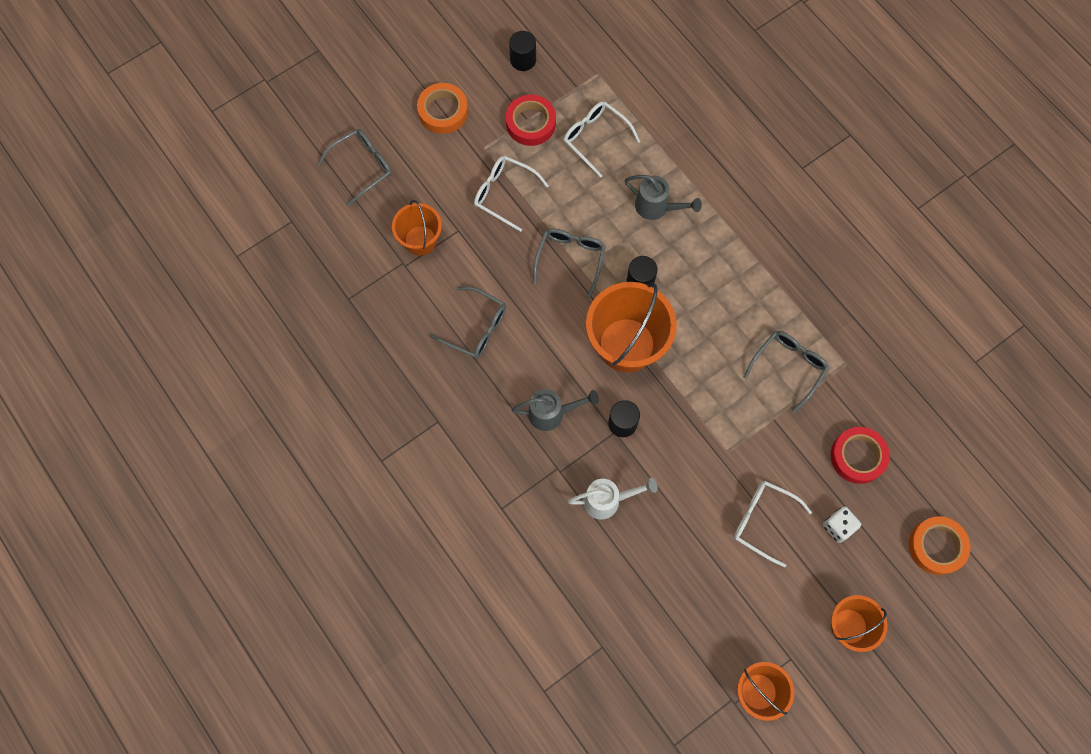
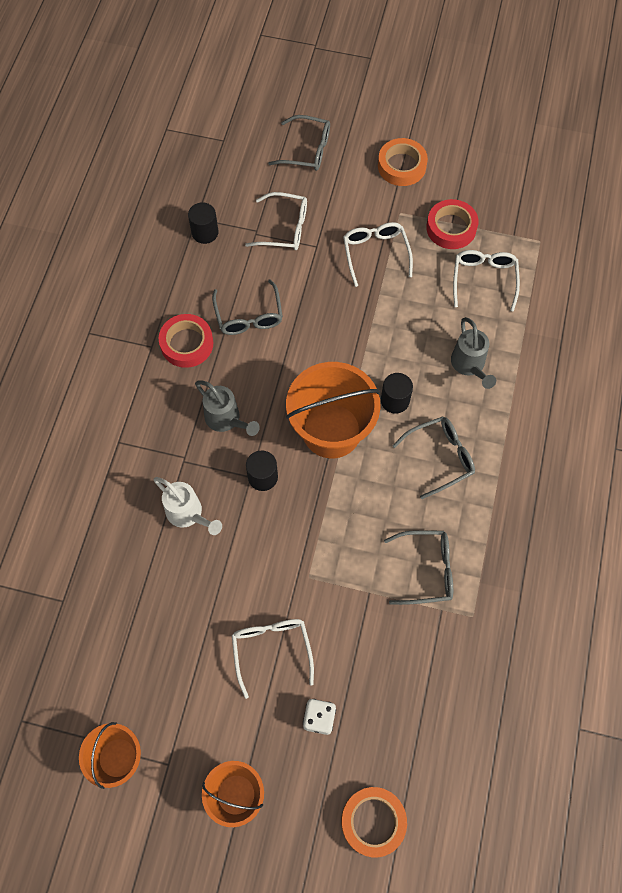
camera: 50 degrees right, 5 degrees down
(420, 240) = (285, 228): orange bucket -> white glasses
(523, 60) = (498, 184): black cylinder -> black cylinder (205, 232)
(570, 259) = (366, 337): grey glasses -> grey glasses (440, 457)
(857, 456) = (397, 688): red tape -> red tape (187, 344)

